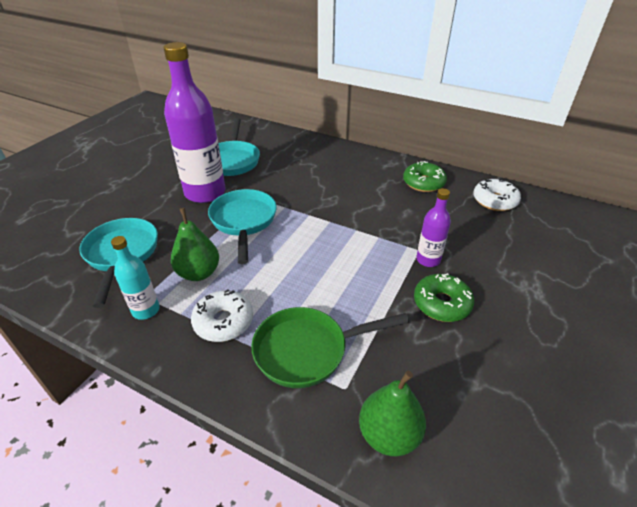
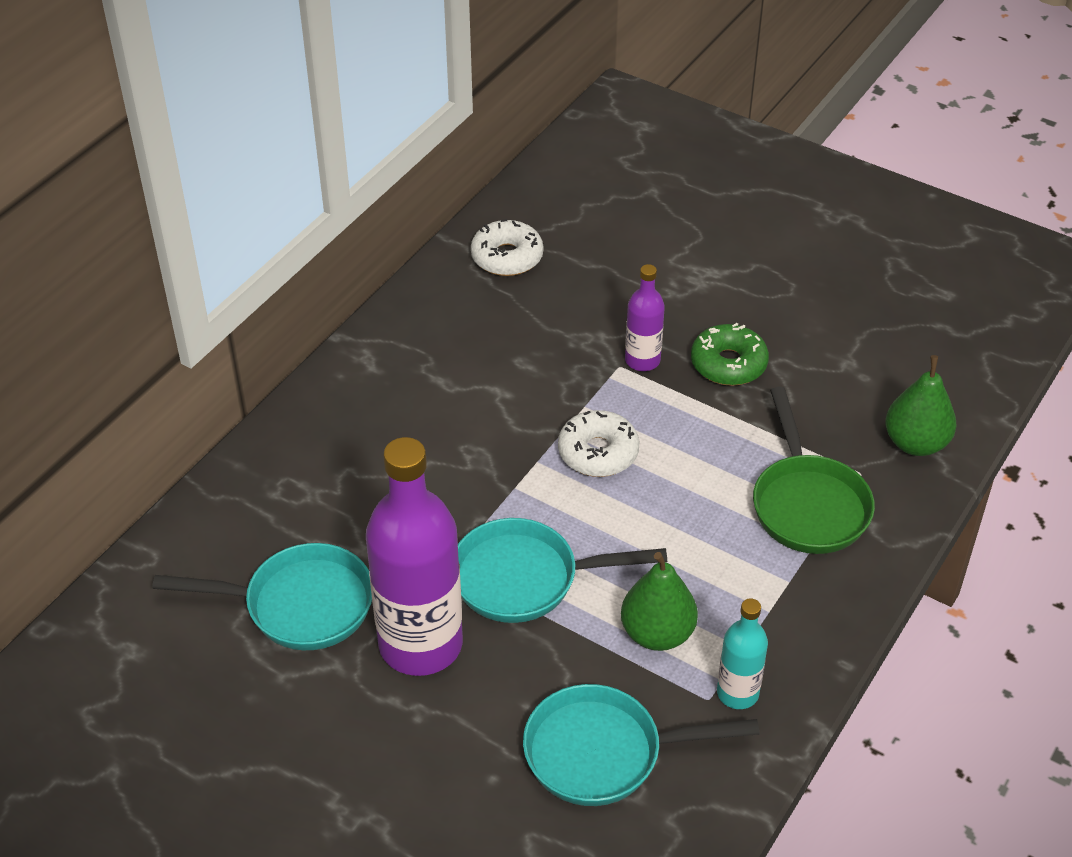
camera: 85 degrees left, 5 degrees up
(223, 322) = (760, 595): white donut -> white donut (598, 452)
(423, 183) = (441, 327): green donut -> none

